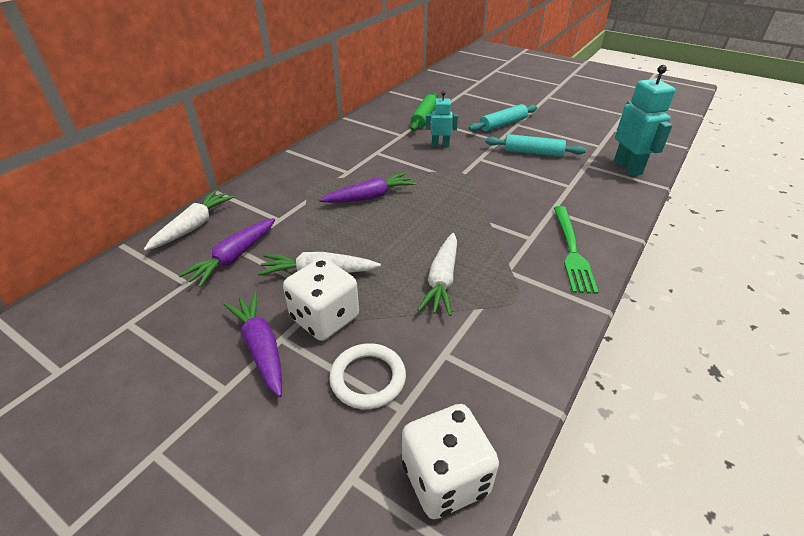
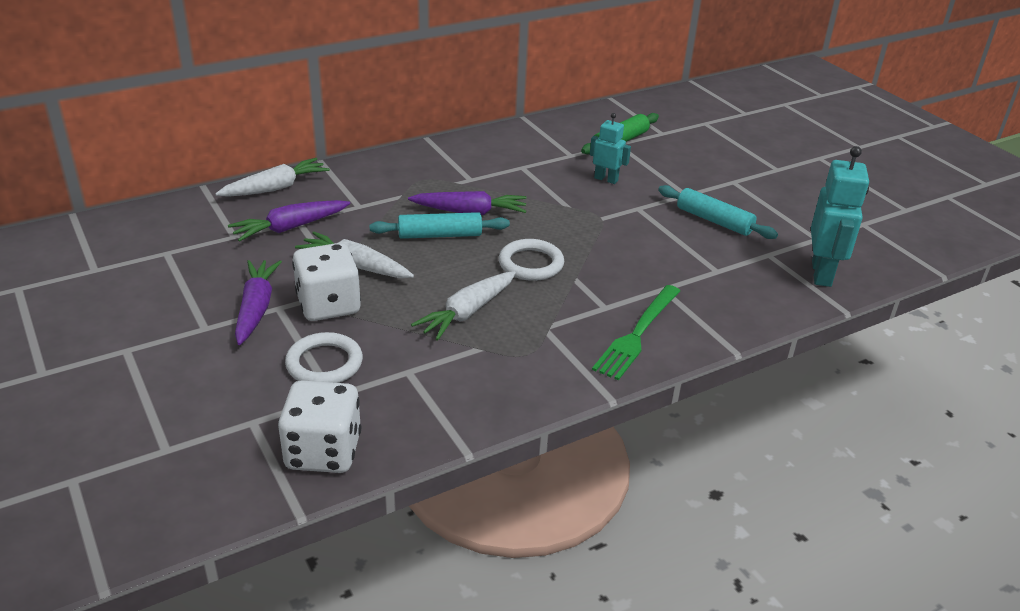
camera: 25 degrees right, 5 degrees down
(450, 222) = (531, 264): none -> white ring
(503, 124) = (713, 177): turquoise rolling pin -> turquoise rolling pin (440, 235)

